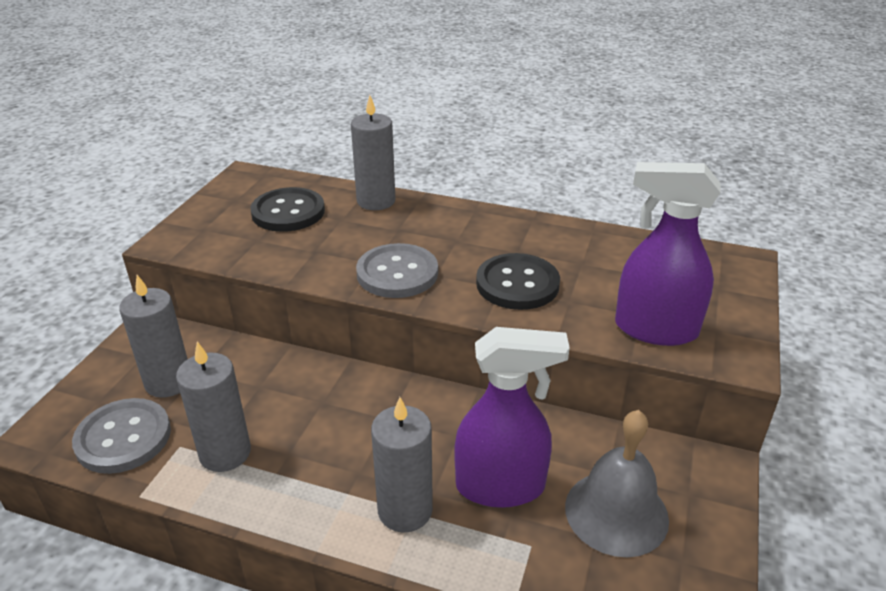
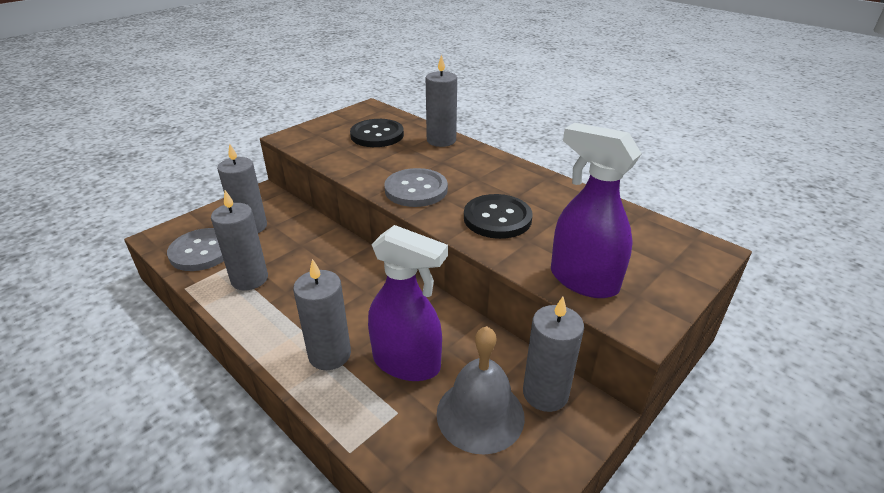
camera: 25 degrees right, 0 degrees up
(662, 465) = (545, 393): none -> grey candle

